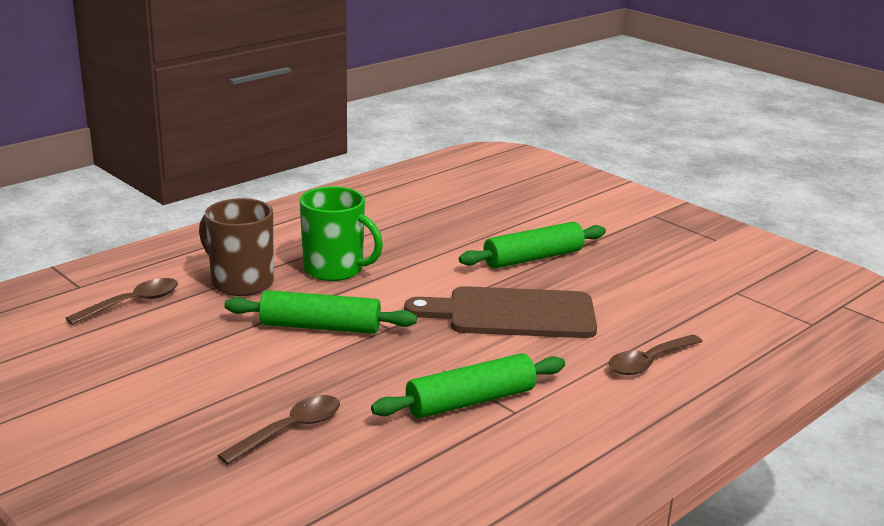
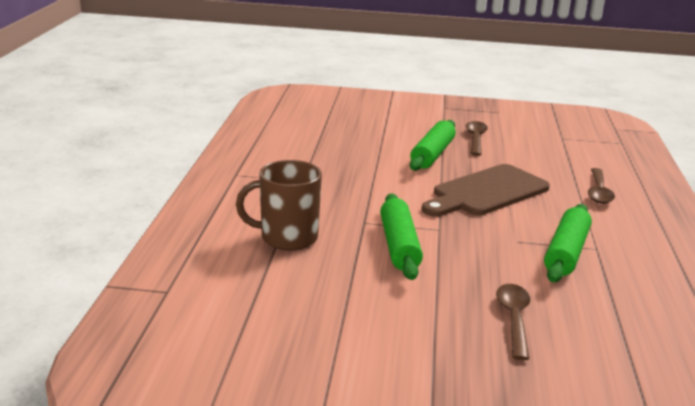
camera: 40 degrees left, 0 degrees up
(133, 303) = (238, 285): brown spoon -> brown spoon (475, 139)
(320, 327) = (399, 246): green rolling pin -> green rolling pin turned 60 degrees counterclockwise
(335, 269) = (332, 204): green mug -> none

